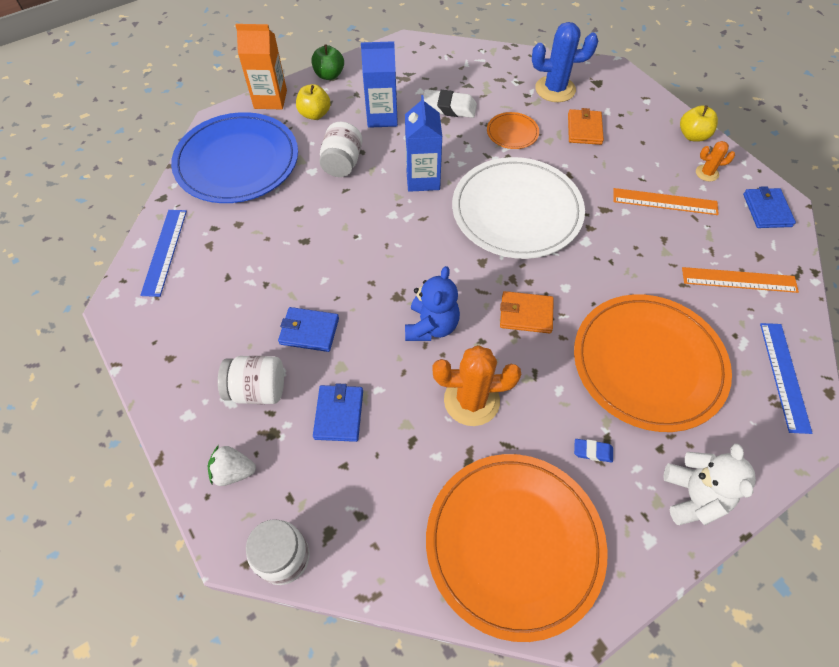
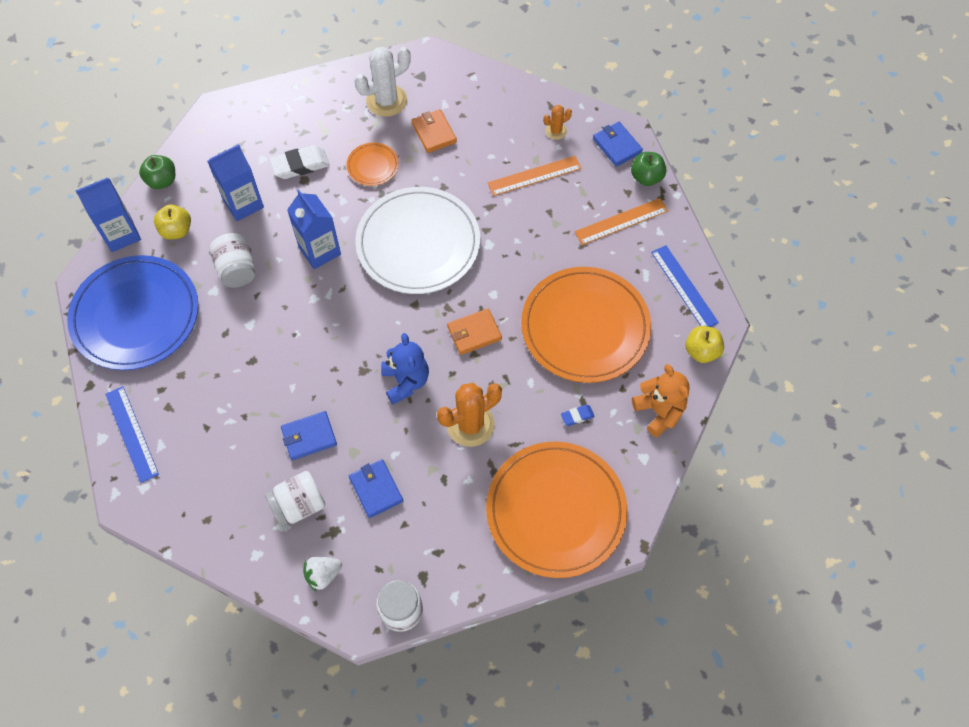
camera: 30 degrees left, 5 degrees up
(270, 99) = (121, 234): orange carton -> blue carton
(555, 89) = (386, 100): blue cactus -> white cactus
(693, 136) = (528, 97): yellow apple -> yellow apple (701, 351)
(693, 496) = (659, 411): white teddy bear -> orange teddy bear
(787, 251) = (646, 177): none -> green apple

